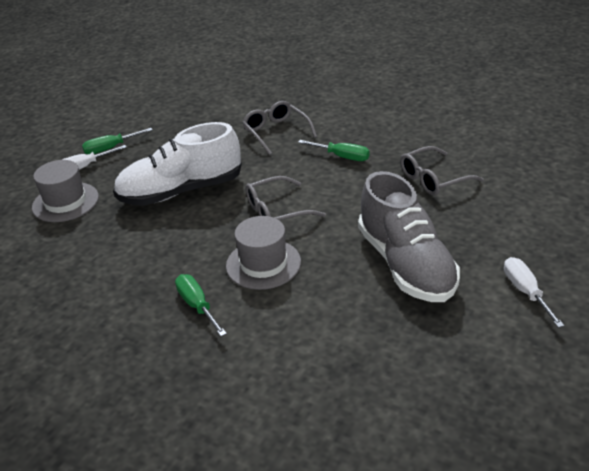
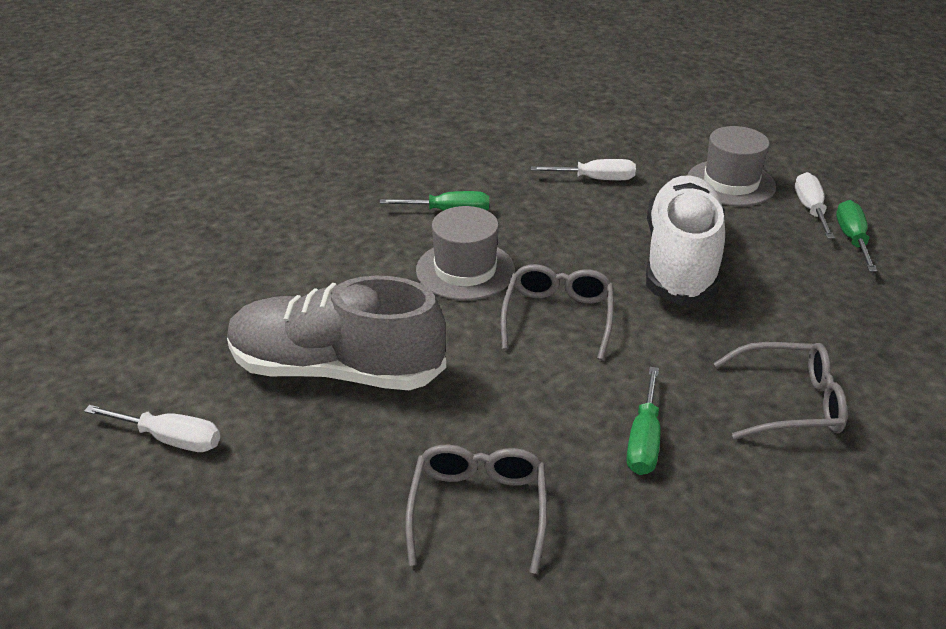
camera: 120 degrees right, 0 degrees up
(96, 257) = (595, 179): none -> white screwdriver
(342, 157) = (644, 440): green screwdriver -> green screwdriver turned 45 degrees counterclockwise

